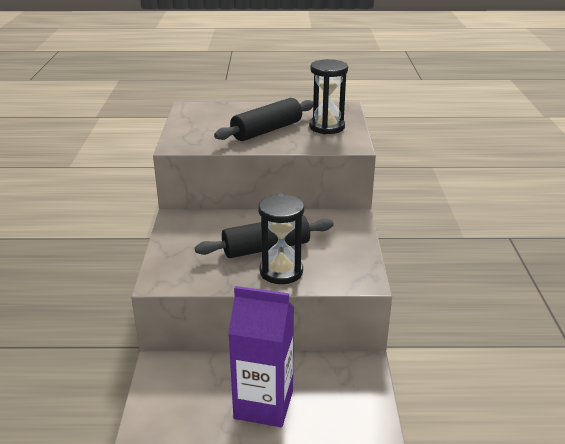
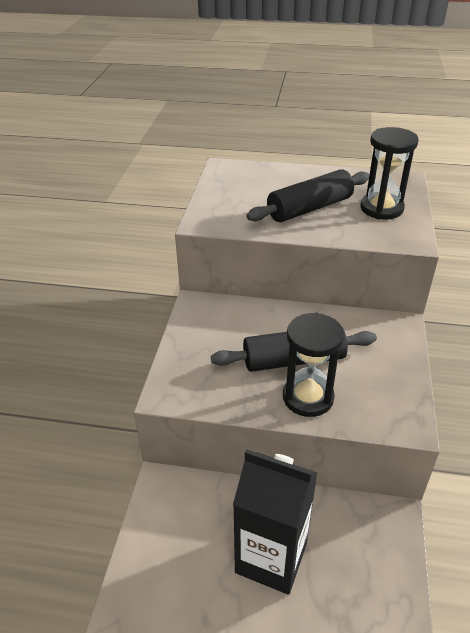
camera: 10 degrees right, 10 degrees up
(263, 404) = (271, 558): purple carton -> black carton

